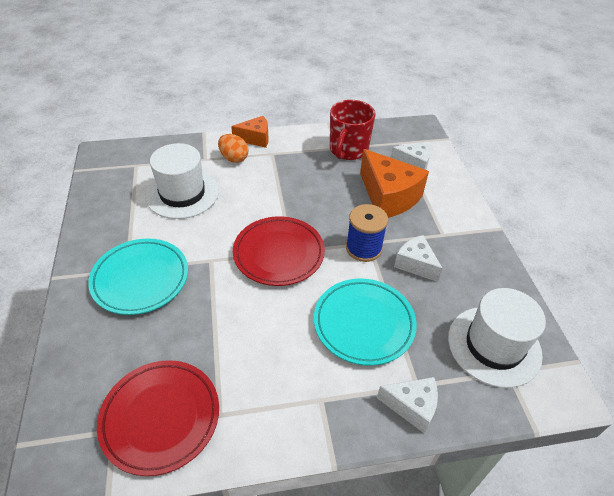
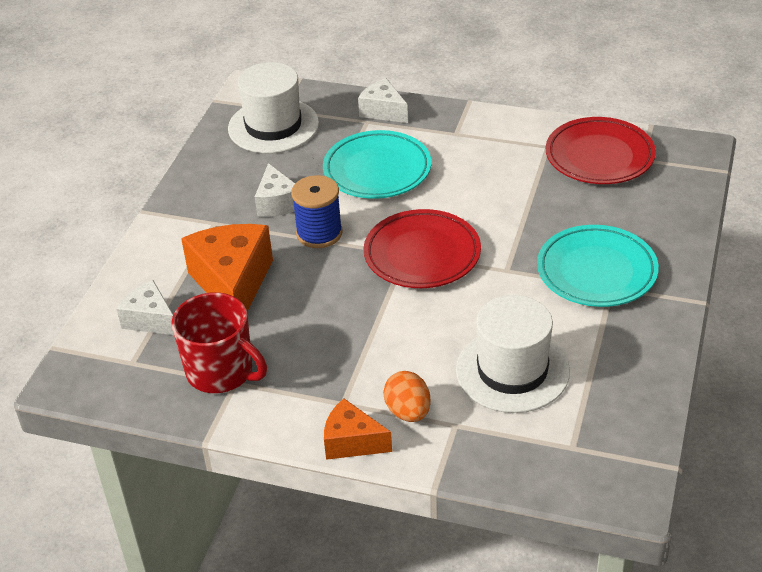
camera: 150 degrees left, 5 degrees down
(348, 150) = (221, 372): red mug -> red mug turned 75 degrees clockwise

